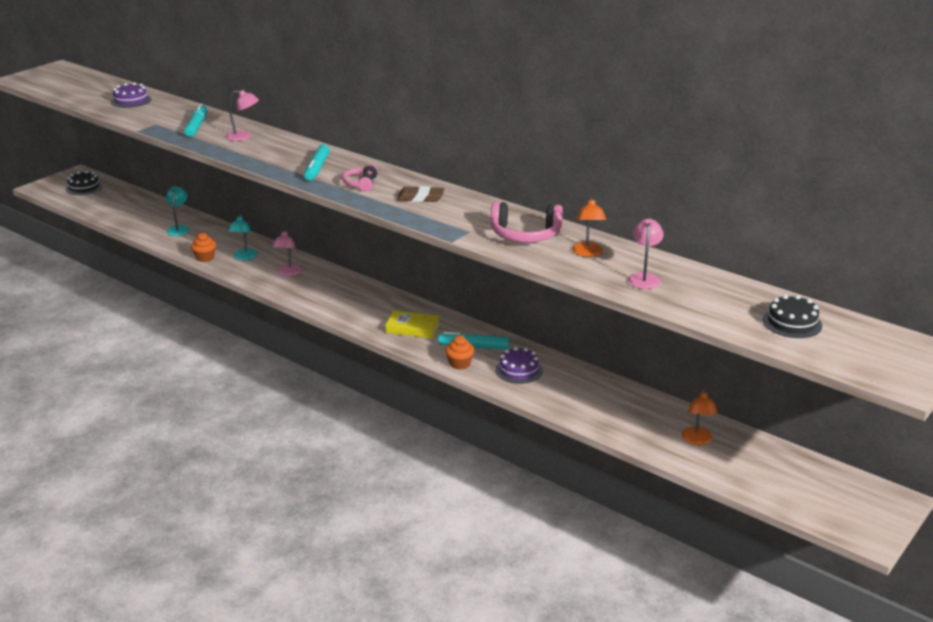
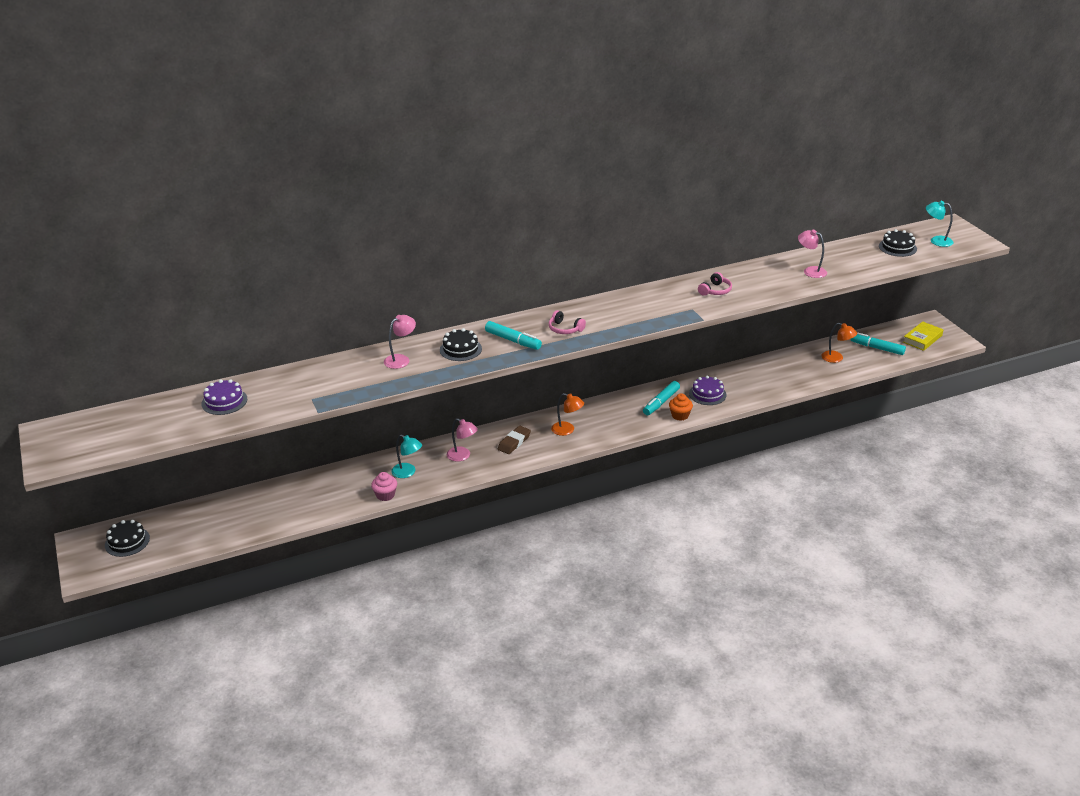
camera: 60 degrees left, 5 degrees up
(179, 228) = (305, 497): turquoise lamp -> turquoise lamp (936, 240)
(197, 126) = (344, 377): turquoise marker -> turquoise marker (877, 348)
(205, 258) = (385, 495): orange cupcake -> pink cupcake
(281, 153) = (460, 349): none -> black cake
(413, 328) = (611, 420): yellow book -> yellow book (922, 339)
(420, 198) = (615, 312): brown eraser -> brown eraser (514, 442)
(525, 235) = (715, 291): pink headphones -> pink headphones, size x0.59
(588, 253) = (761, 278): orange lamp -> orange lamp (567, 430)

